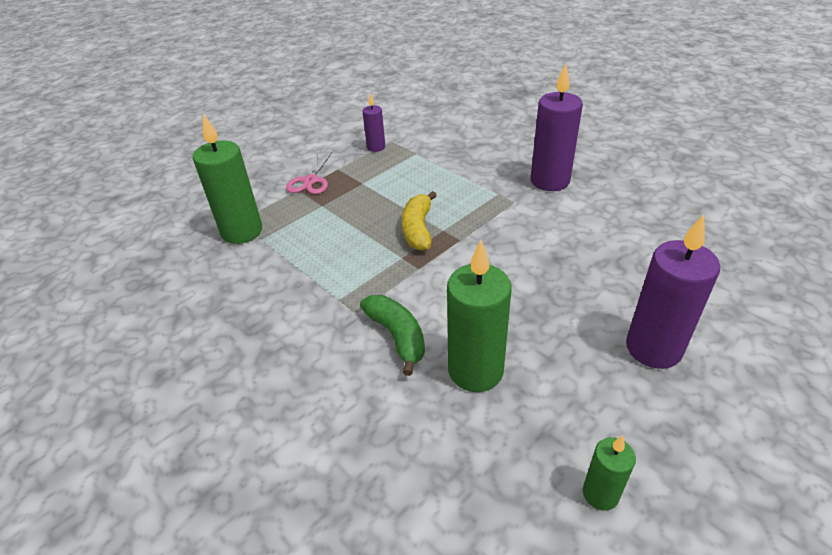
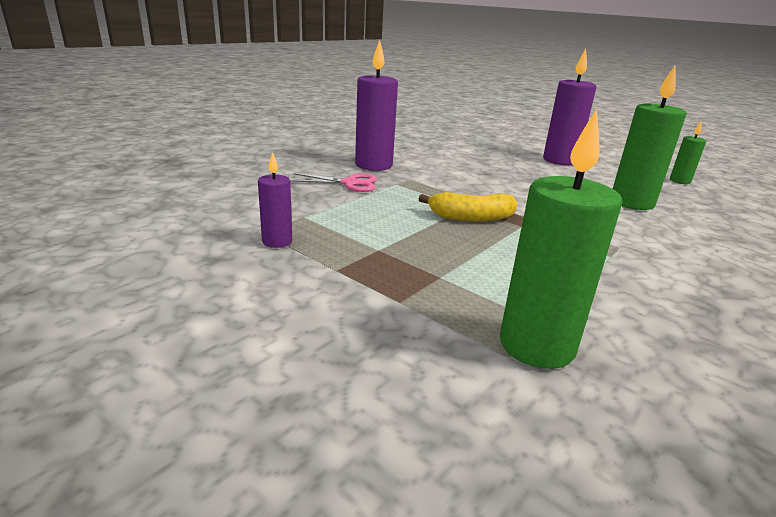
camera: 100 degrees left, 15 degrees down
(310, 181) = (374, 291): pink scissors -> pink scissors (350, 183)
(397, 336) = (629, 228): green banana -> none

